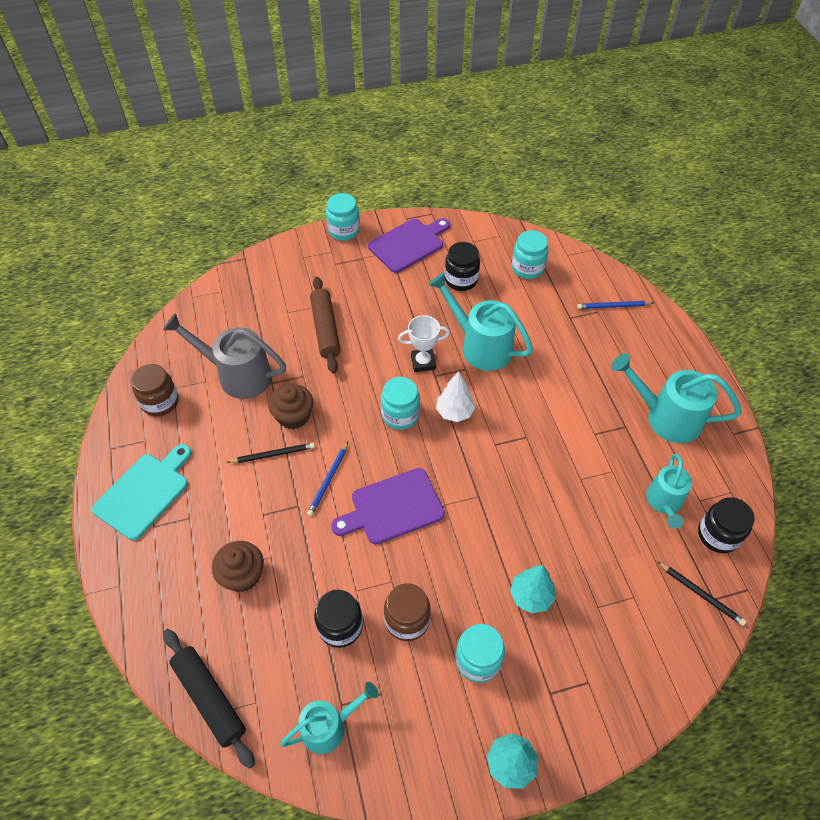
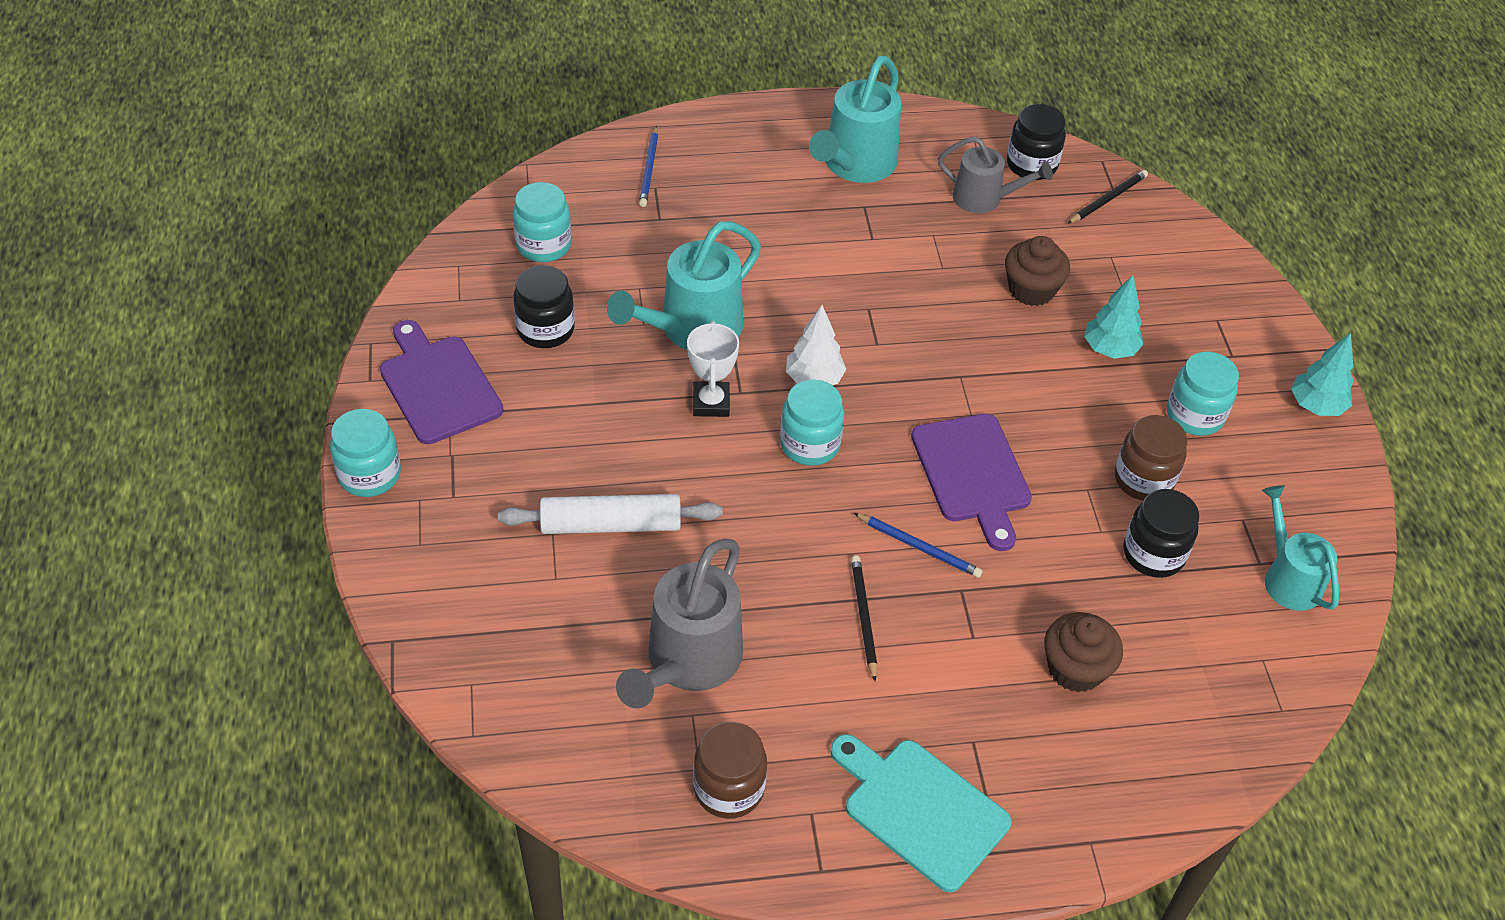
camera: 85 degrees left, 5 degrees down
(209, 698) = (1261, 715): black rolling pin -> none
(293, 416) = (791, 584): brown cupcake -> brown cupcake (1031, 289)
(326, 329) = (611, 524): brown rolling pin -> white rolling pin
(664, 503) = (985, 199): turquoise watering can -> grey watering can

